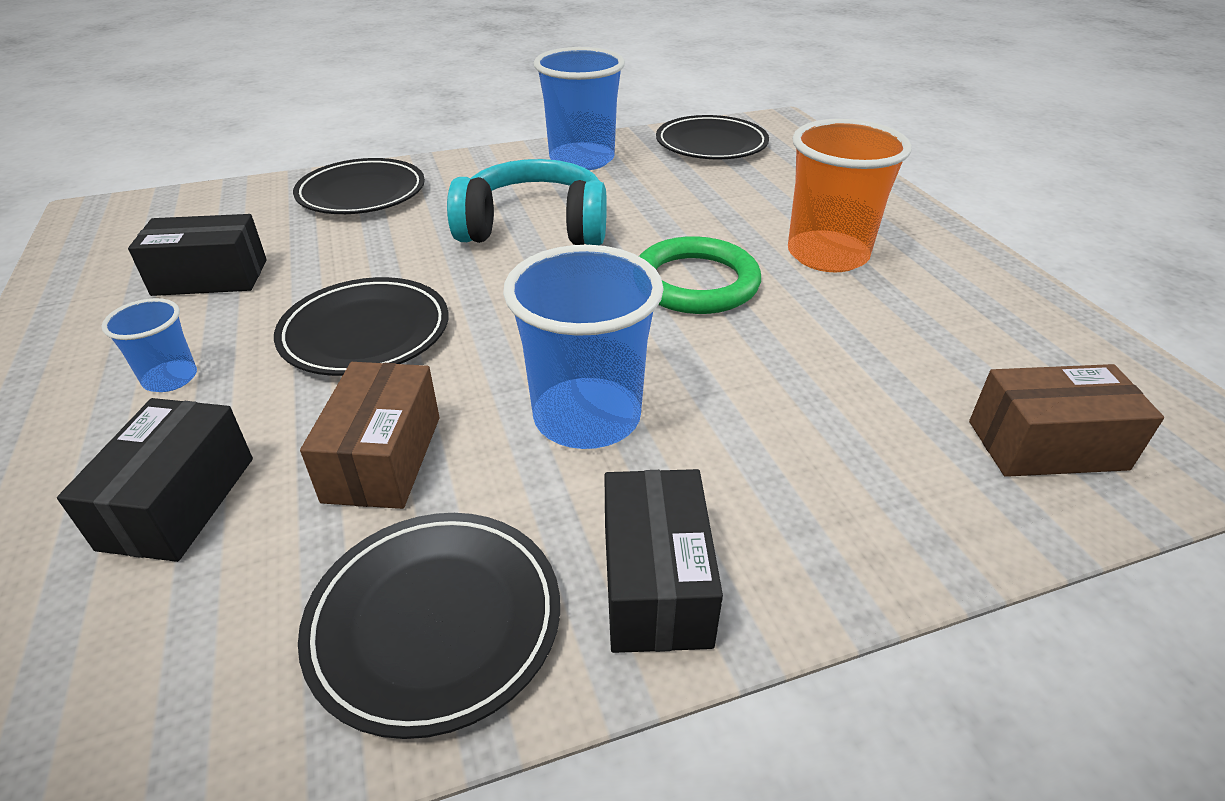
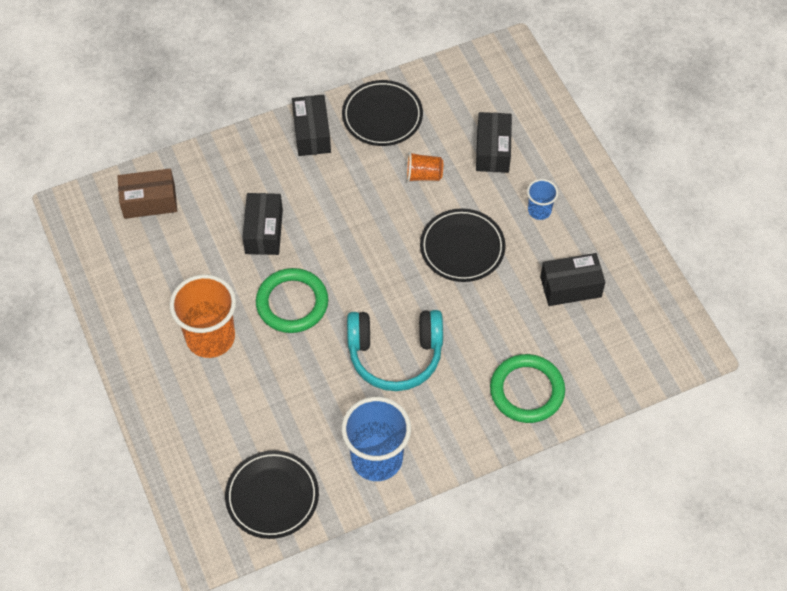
camera: 175 degrees right, 20 degrees up
(362, 193) = (527, 391): black plate -> green ring
(383, 458) = (423, 175): brown box -> orange cup
(587, 417) = (343, 202): blue cup -> none
(761, 377) = (264, 231): none -> black box

